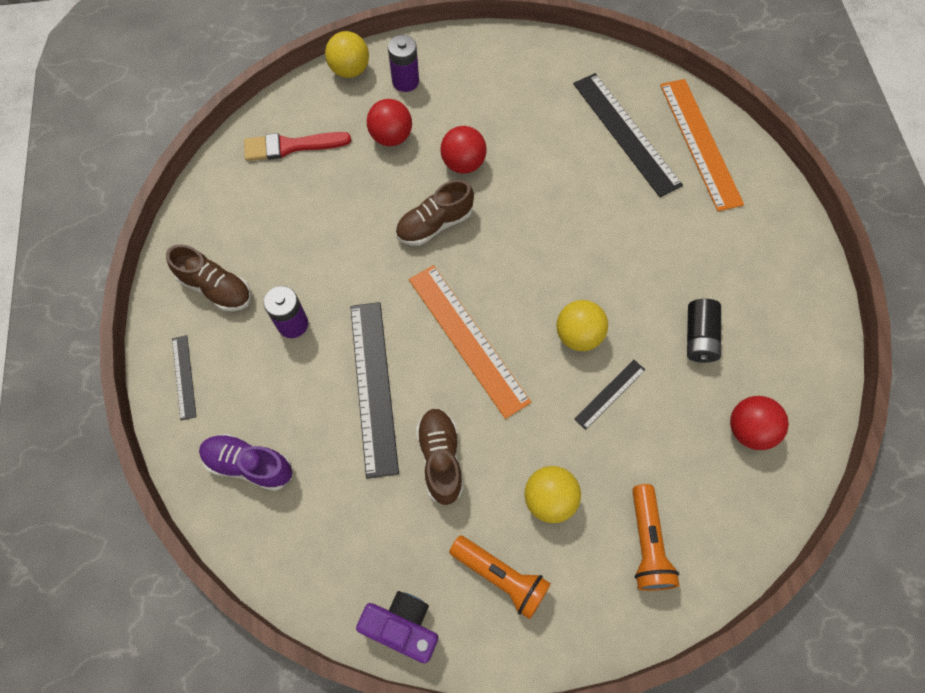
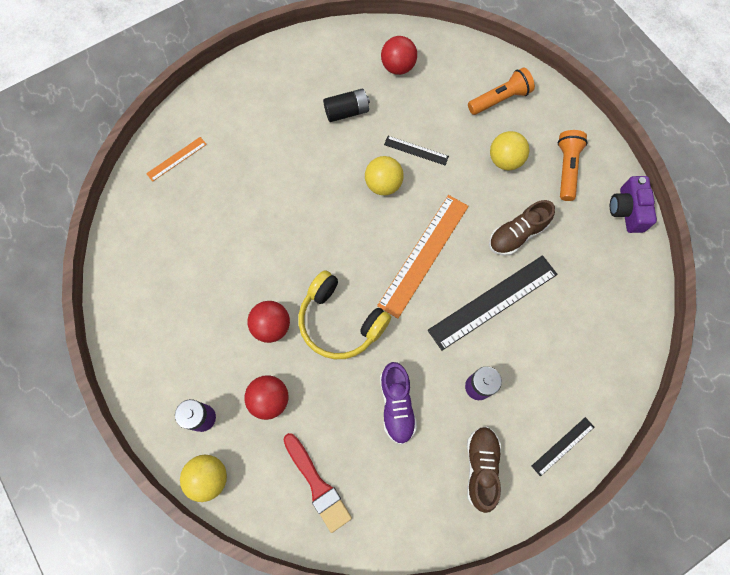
camera: 115 degrees left, 5 degrees up
(249, 465) = (594, 357): purple shoe -> purple shoe (396, 405)
(434, 224) = (340, 322): brown shoe -> yellow headphones
(625, 133) = (188, 214): black ruler -> none
(700, 143) = (176, 159): orange ruler -> orange ruler, size x0.49

